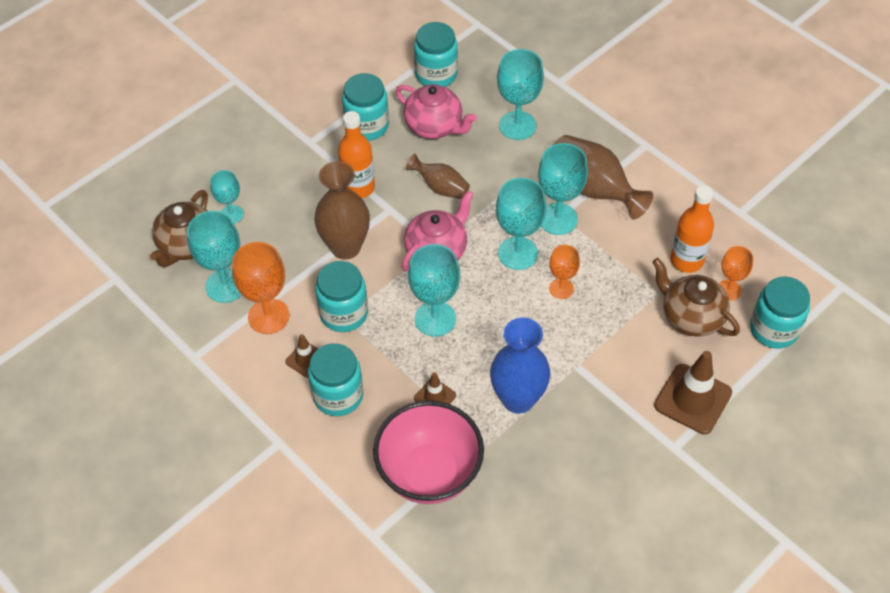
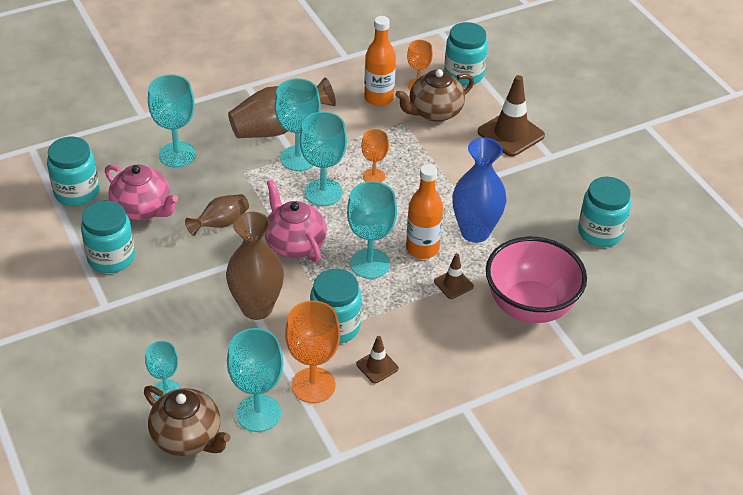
camera: 75 degrees left, 10 degrees down
(338, 395) = (427, 351): turquoise jar -> turquoise jar (600, 232)
(358, 188) = (188, 282): orange bottle -> orange bottle (422, 248)
(434, 126) = (143, 209): pink teapot -> pink teapot turned 75 degrees clockwise

